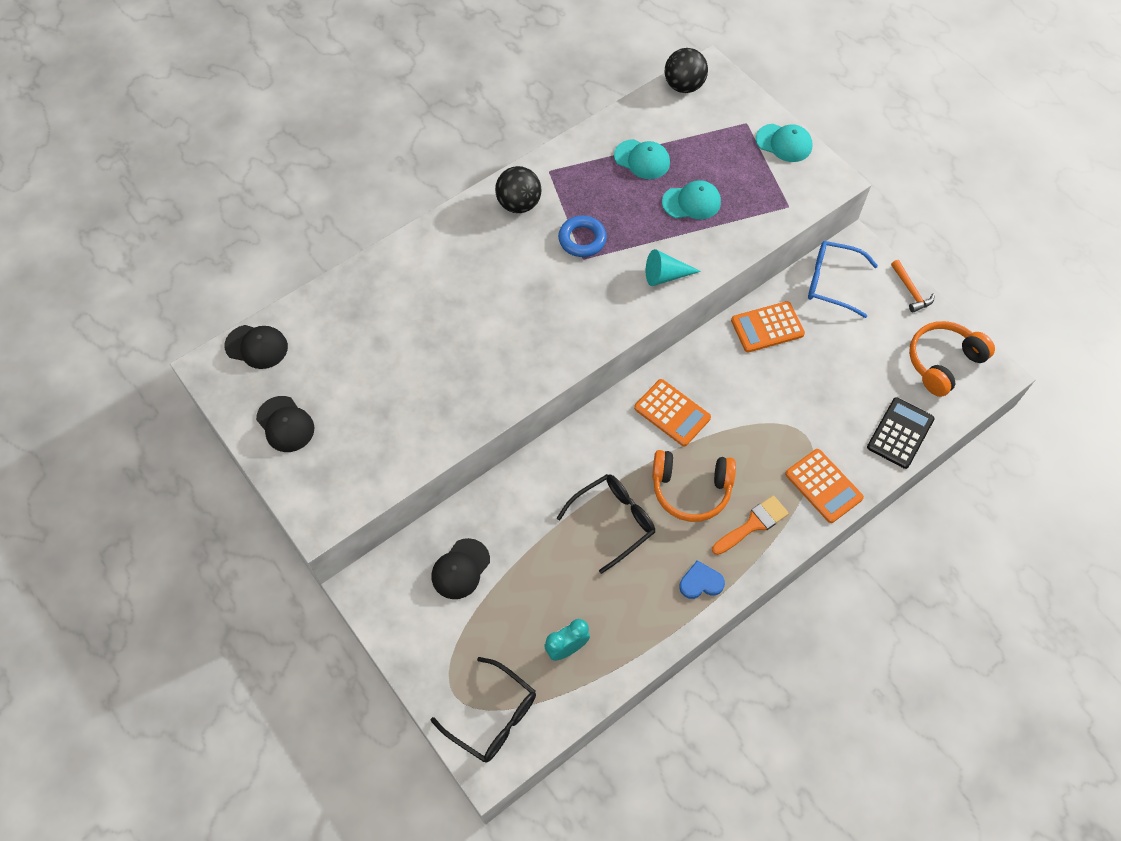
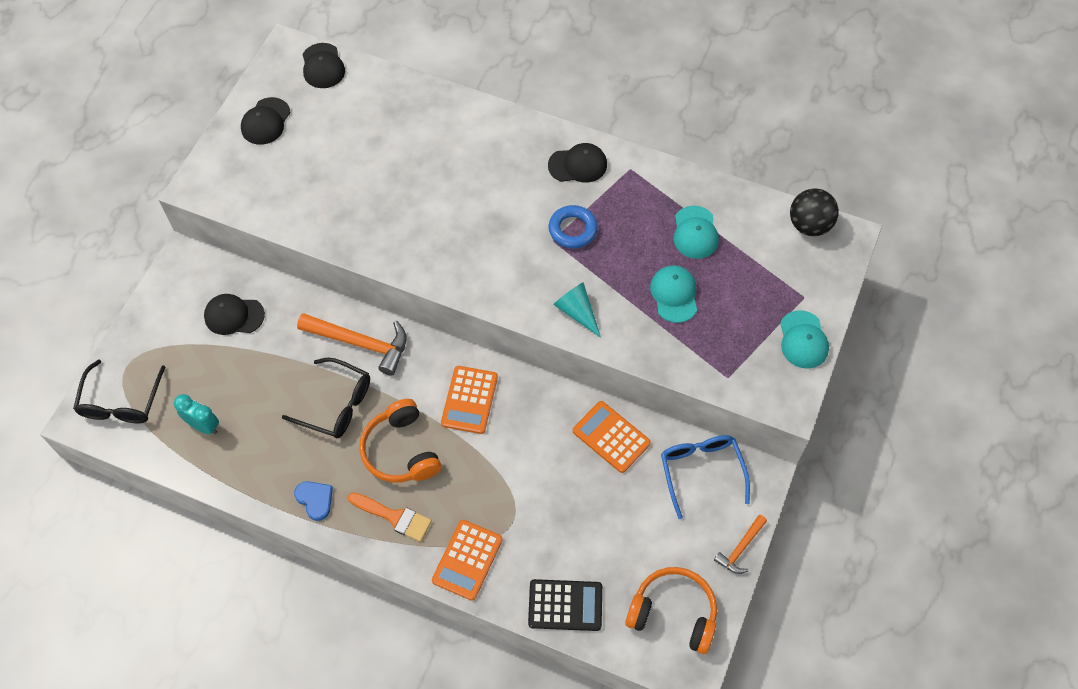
camera: 60 degrees right, 0 degrees up
(519, 204) = (578, 165): black ball -> black cap
(561, 472) = (361, 343): none -> orange hammer
(691, 202) = (674, 295): turquoise cap -> turquoise cap turned 150 degrees counterclockwise

